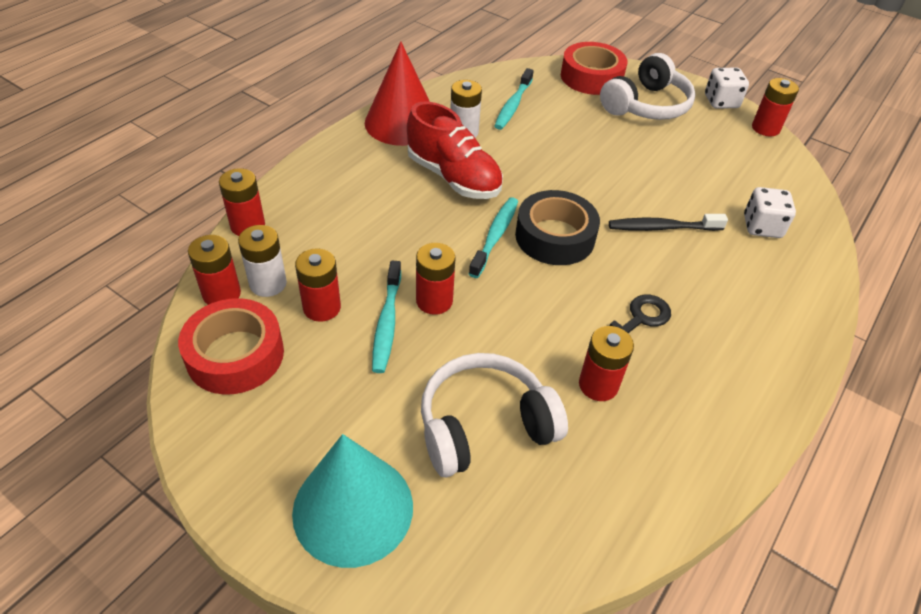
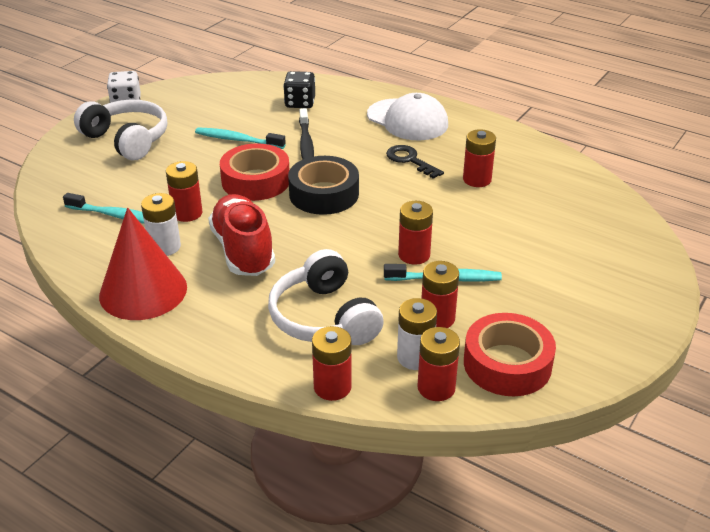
camera: 90 degrees left, 10 degrees down
(353, 508) = (620, 281): turquoise cone -> none
(453, 177) = (243, 251): red shoe -> red shoe turned 60 degrees counterclockwise
(484, 425) = (529, 227): white headphones -> white headphones (324, 318)
(495, 236) = (327, 225): turquoise toothbrush -> turquoise toothbrush (237, 140)
(591, 77) = (69, 167): red tape -> red tape (256, 181)
(746, 328) = (407, 120): none -> white cap
(762, 227) = (300, 103): white dice -> black dice
(765, 128) = (170, 87): red battery -> red battery (187, 213)

